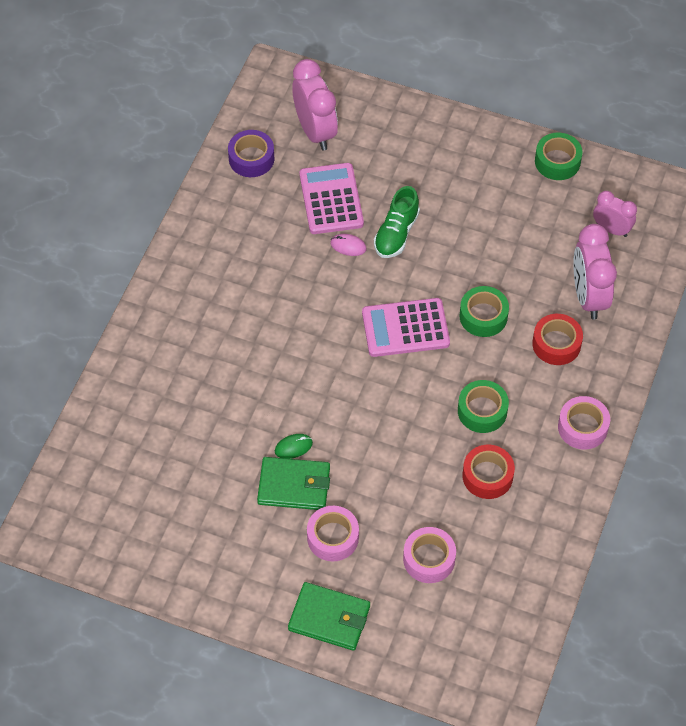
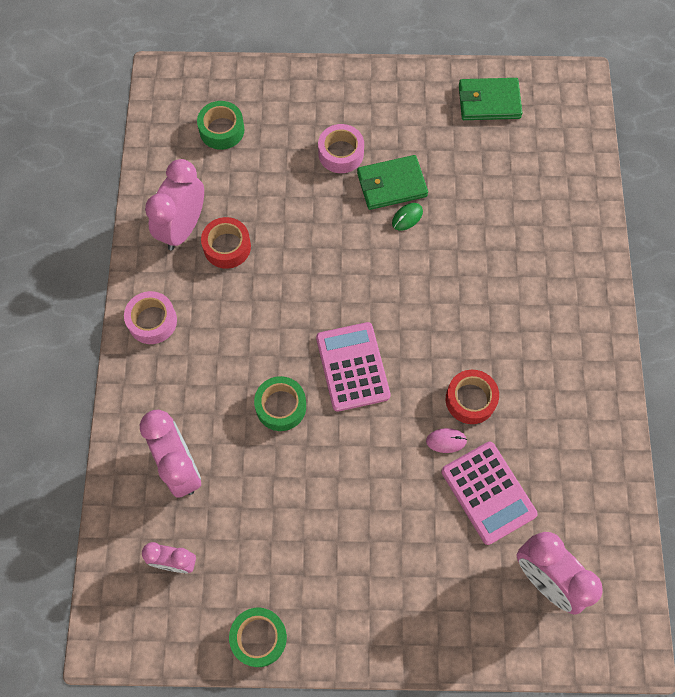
camera: 160 degrees right, 10 degrees up
(251, 158) = (596, 515): purple tape -> none
(329, 618) = (318, 93): green wallet -> green wallet (489, 101)
(396, 233) = (403, 474): green shoe -> none
(405, 328) = (352, 367): pink calculator -> pink calculator turned 75 degrees counterclockwise
(429, 559) = (254, 161): pink tape -> none
(482, 411) = (251, 306): green tape -> green tape (222, 130)
(527, 510) = (183, 228): none -> pink clock
(556, 344) = (199, 400): red tape -> red tape (470, 399)

